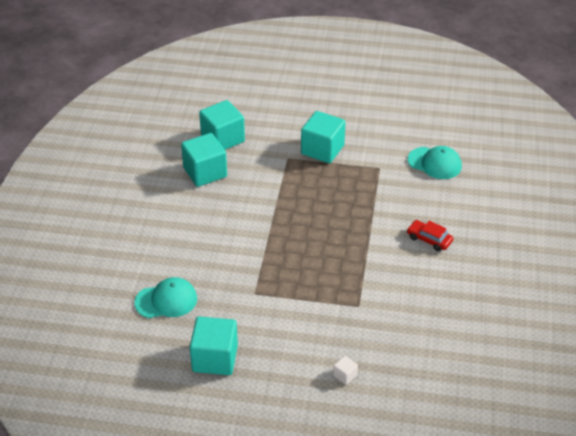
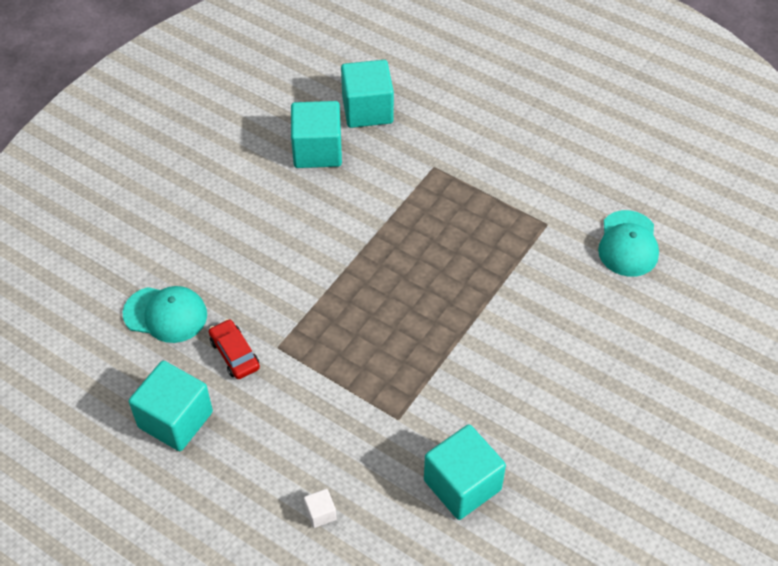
camera: 25 degrees right, 10 degrees up
(322, 149) = (486, 170): turquoise cube -> turquoise cube (462, 485)
(429, 239) = (551, 357): red car -> red car (235, 354)
(434, 163) = (628, 244): turquoise cap -> turquoise cap turned 45 degrees clockwise

